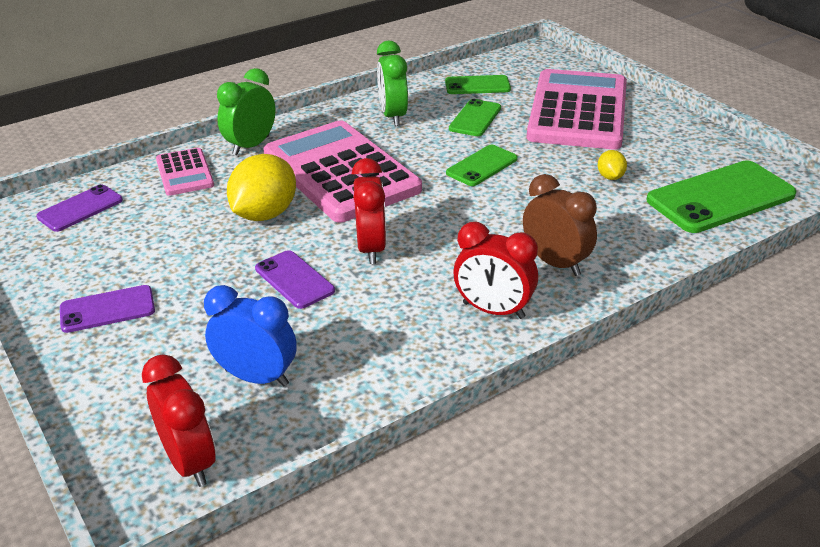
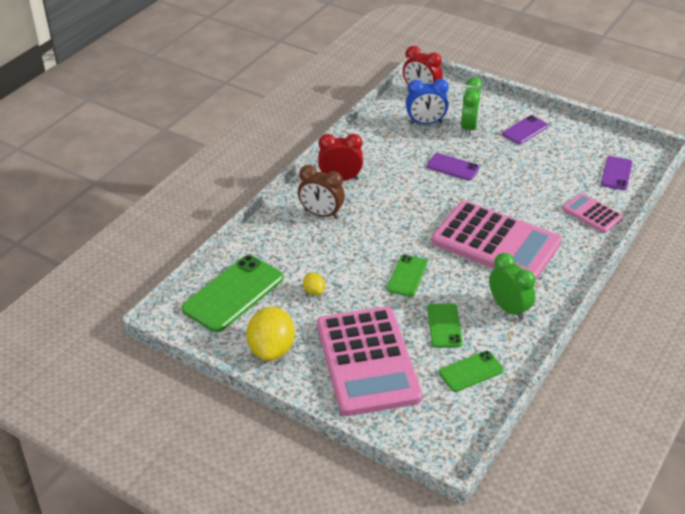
camera: 155 degrees right, 5 degrees up
(251, 146) = (578, 248): green clock -> green clock (469, 127)
(265, 214) = (509, 199): yellow lemon -> yellow lemon (271, 349)
(371, 248) = (429, 195): red clock -> none

